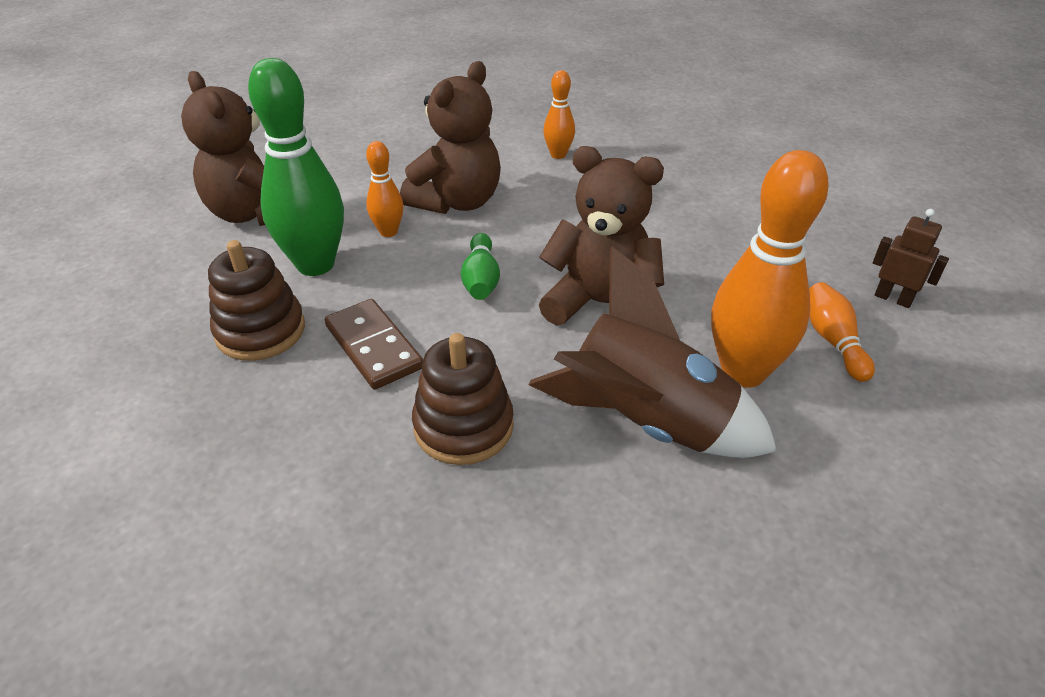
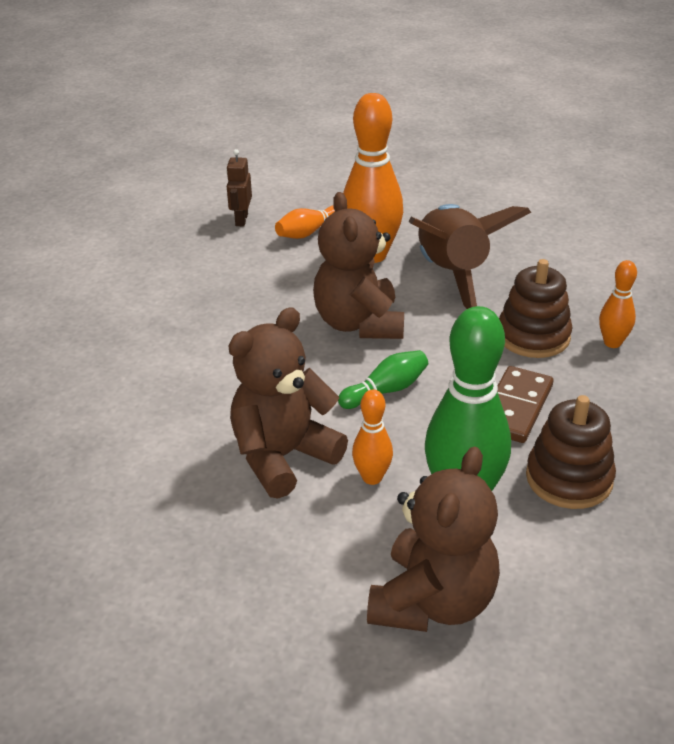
camera: 120 degrees left, 5 degrees down
(457, 202) = (283, 457): brown teddy bear -> brown teddy bear turned 45 degrees counterclockwise
(558, 155) = (137, 426): orange bowling pin -> orange bowling pin (612, 343)

